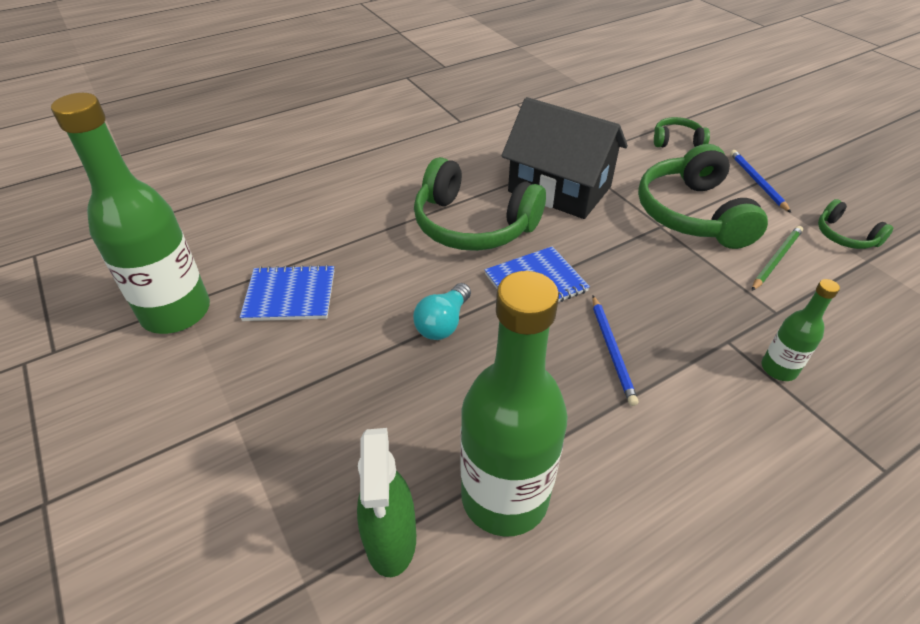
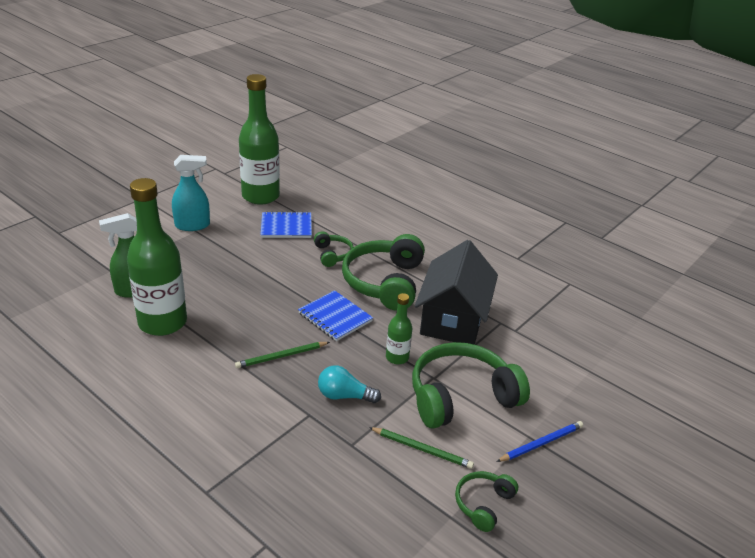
camera: 70 degrees right, 10 degrees down
(212, 421) = (192, 225): none -> turquoise spray bottle
(290, 295) = (286, 227): blue notebook -> blue notebook turned 75 degrees counterclockwise
(443, 323) = (283, 284): turquoise light bulb -> turquoise light bulb (344, 396)
(612, 351) = (281, 356): blue pencil -> green pencil
(676, 141) = (579, 386): green headphones -> green headphones (332, 254)
(778, 369) = (289, 441): green bottle -> green bottle (397, 357)

